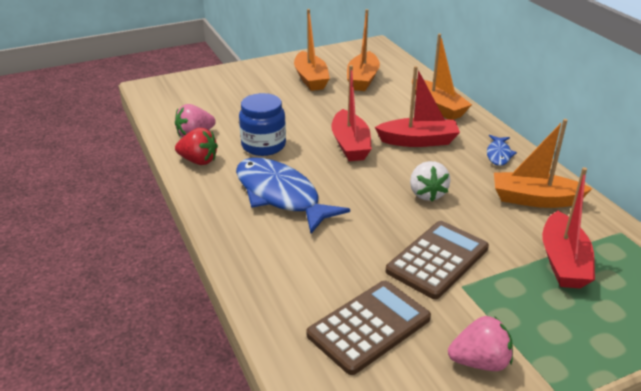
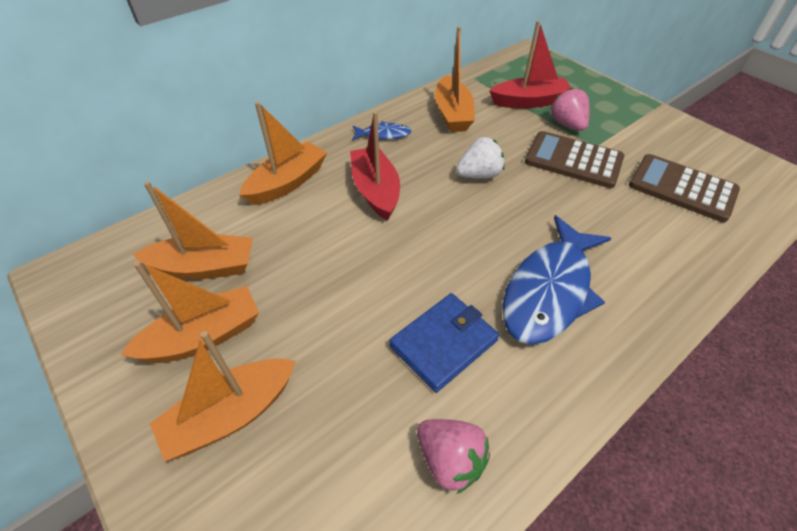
camera: 105 degrees left, 15 degrees up
(198, 161) = (523, 420): red strawberry -> none
(260, 85) = (231, 414): none -> orange boat
(263, 145) = (444, 343): blue jar -> blue wallet
(350, 145) = (406, 247): red boat -> none
(480, 362) = (664, 134): pink strawberry -> pink strawberry (567, 125)

